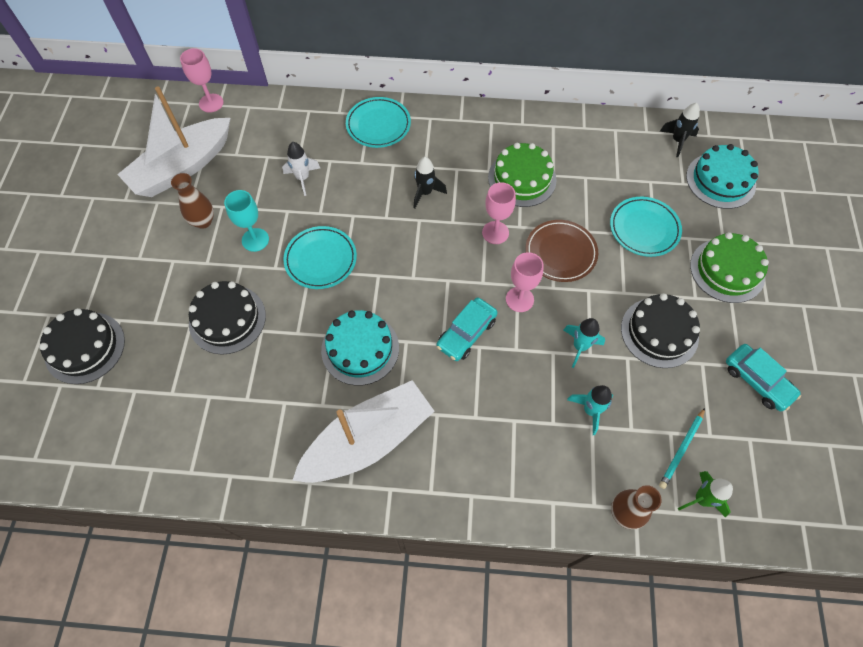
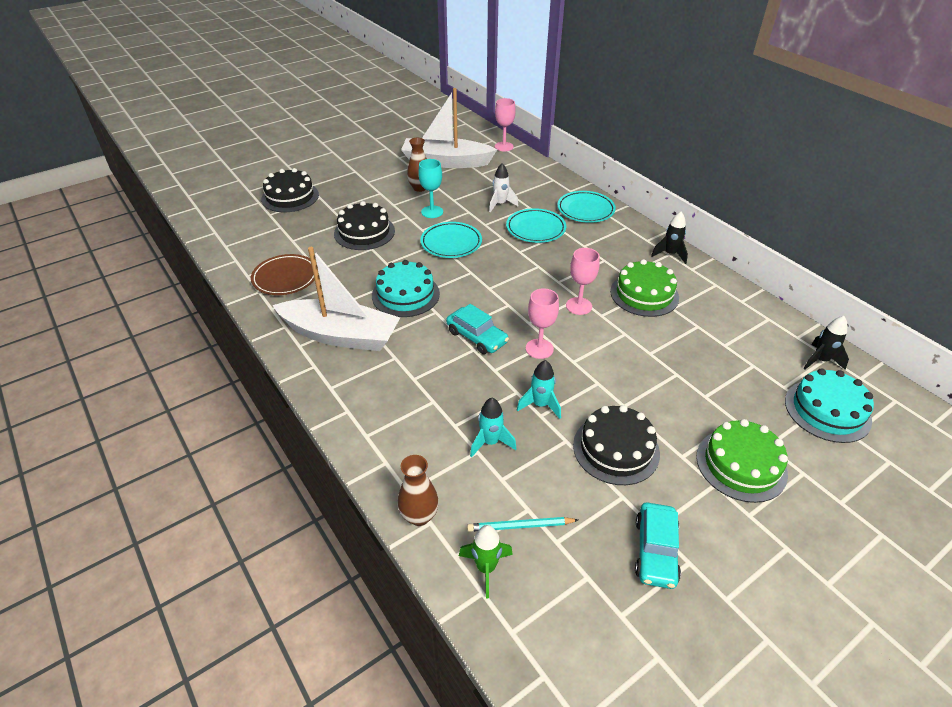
camera: 50 degrees right, 20 degrees down
(425, 193) = (563, 257): black rocket -> black rocket (670, 254)
(466, 333) = (477, 337): turquoise car -> turquoise car turned 135 degrees counterclockwise
(560, 253) = (609, 349): brown plate -> brown plate (285, 278)
(644, 229) = (701, 386): turquoise plate -> turquoise plate (535, 229)

